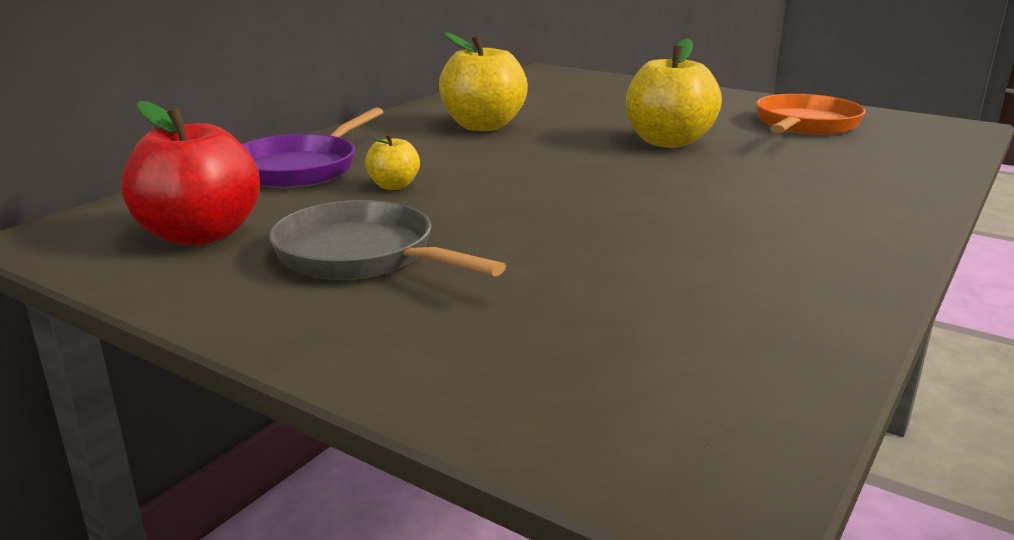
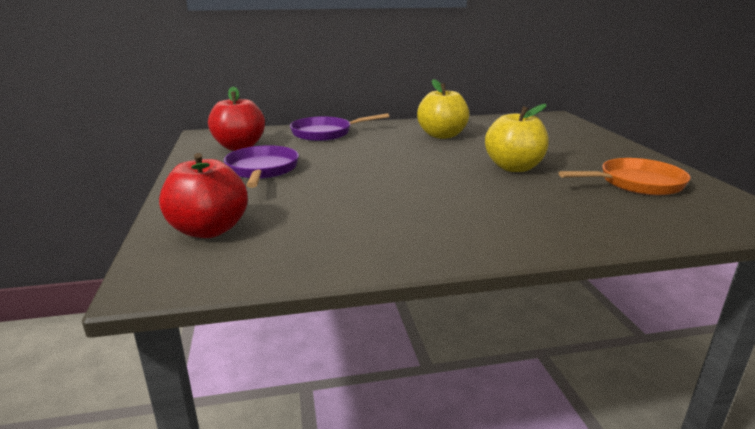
camera: 45 degrees right, 0 degrees up
(362, 255) = (262, 170): grey pan -> purple pan
(393, 186) = (337, 149): yellow apple -> none
(556, 375) = (209, 230): none -> red apple

